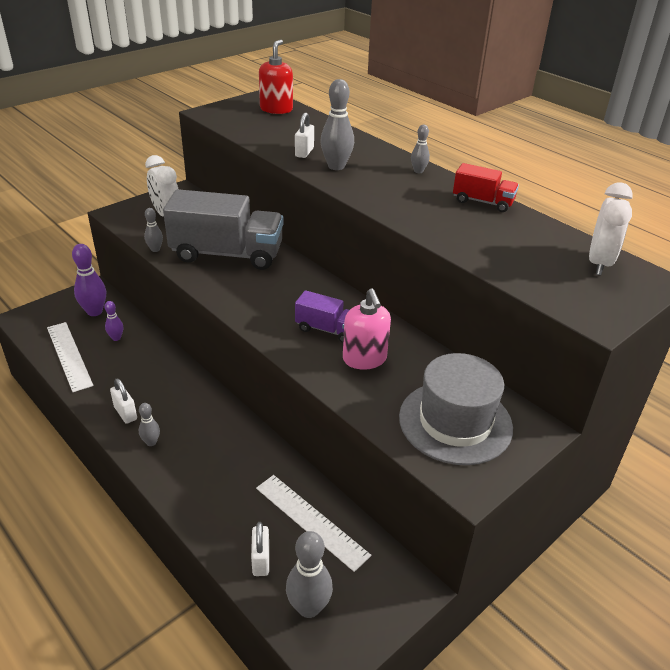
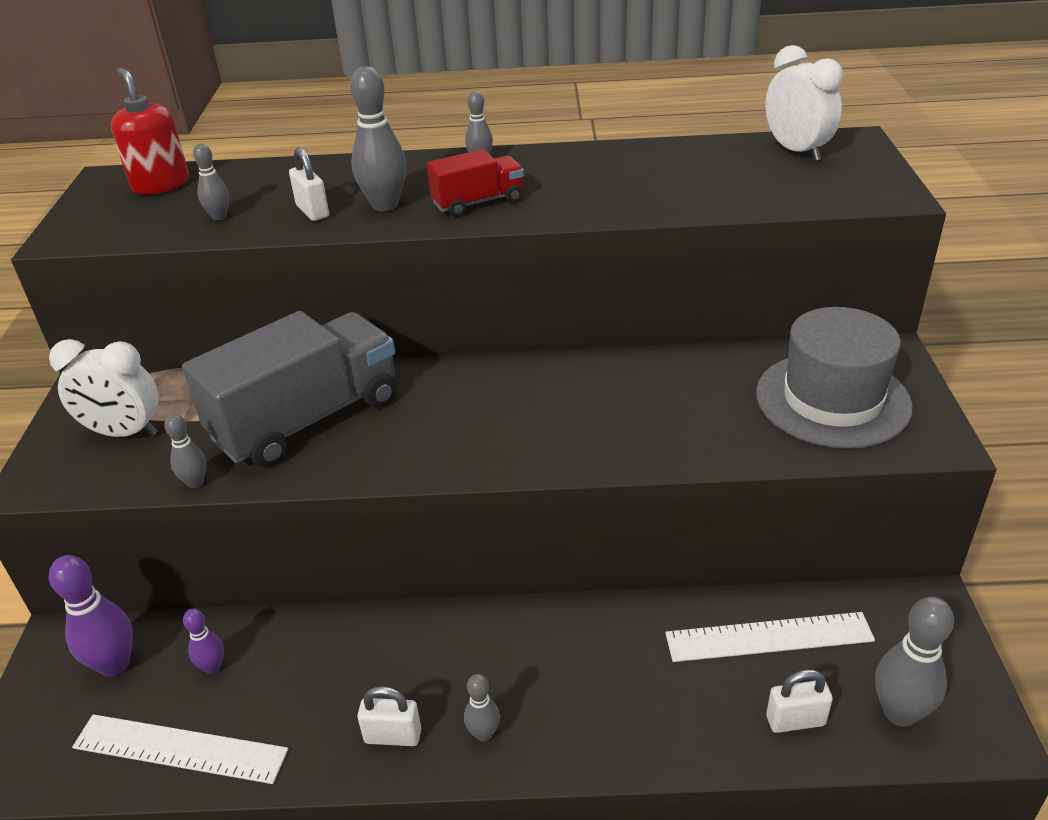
camera: 45 degrees left, 0 degrees up
(261, 560) = (795, 721): white padlock -> white padlock turned 45 degrees counterclockwise
(268, 134) = (219, 217): none -> grey bowling pin
(327, 330) = (576, 411): purple truck -> none
(364, 359) = (662, 409): pink soap dispenser -> none
(482, 202) = (602, 155): red truck -> red truck (478, 202)

